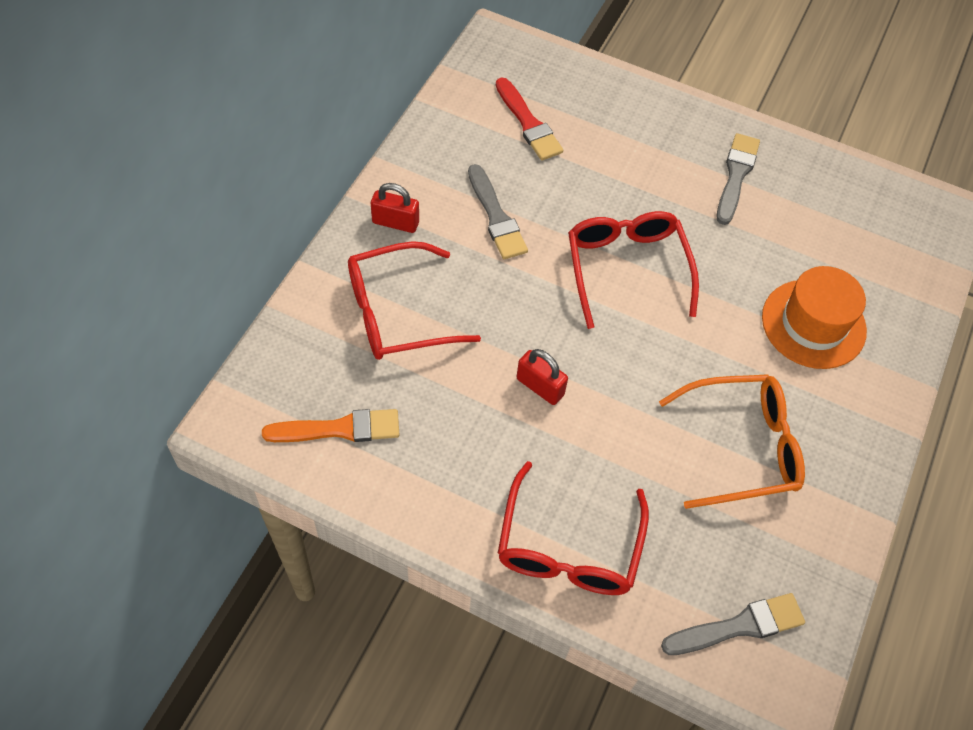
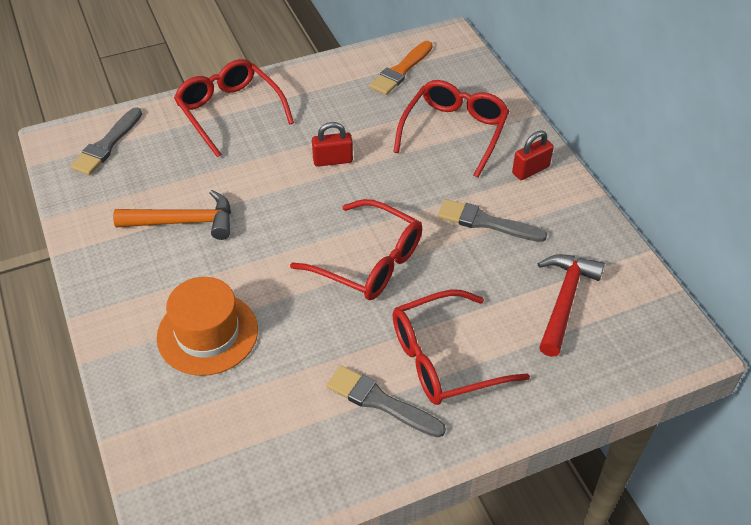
camera: 135 degrees right, 10 degrees down
(528, 123) = (564, 301): red brush -> red hammer
(661, 162) = (443, 359): none -> red glasses
(736, 175) = (380, 402): grey brush -> grey brush turned 150 degrees clockwise
(742, 447) = (183, 222): orange glasses -> orange hammer

